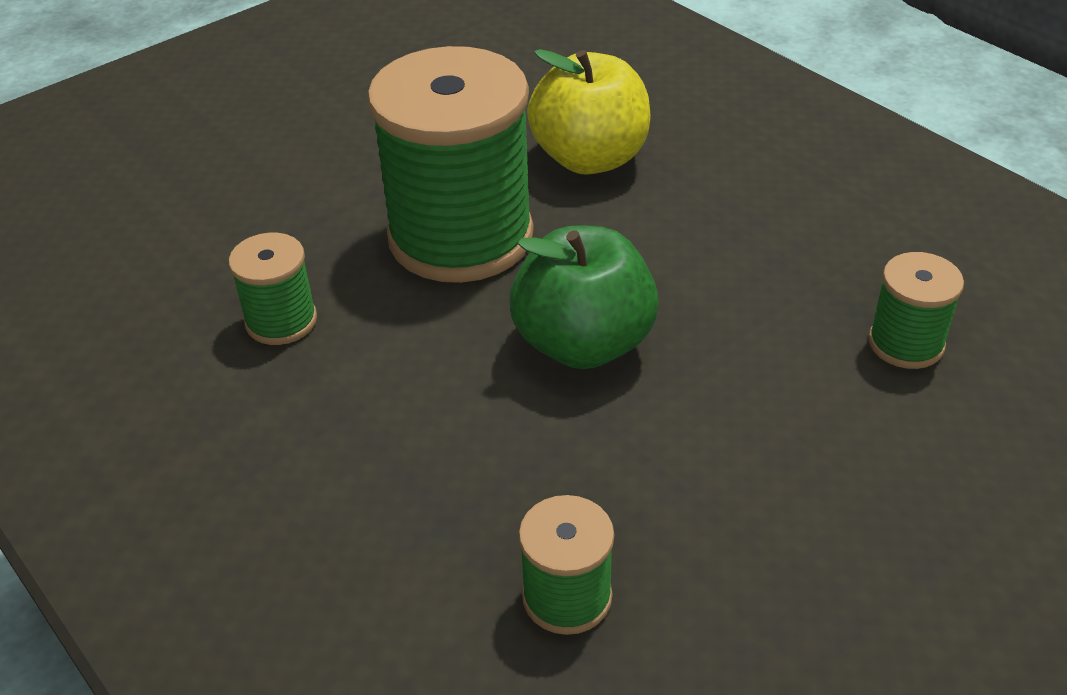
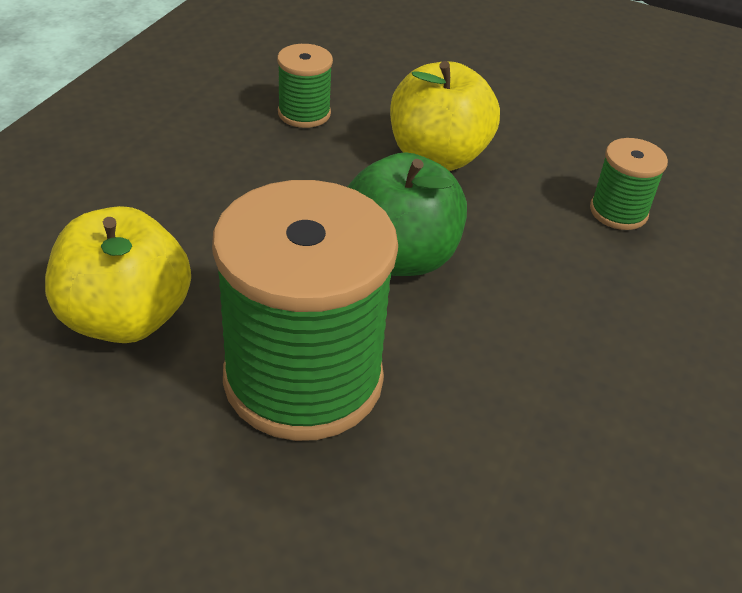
camera: 120 degrees left, 0 degrees up
(281, 321) = (505, 474): green spool -> none
(766, 444) = (437, 156): none -> yellow apple

